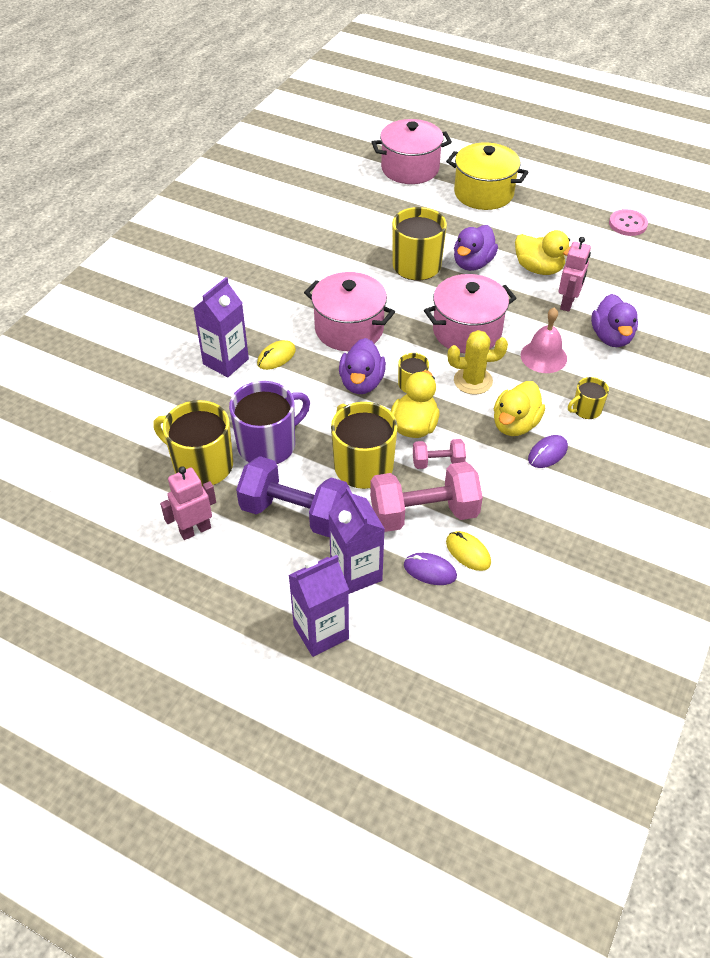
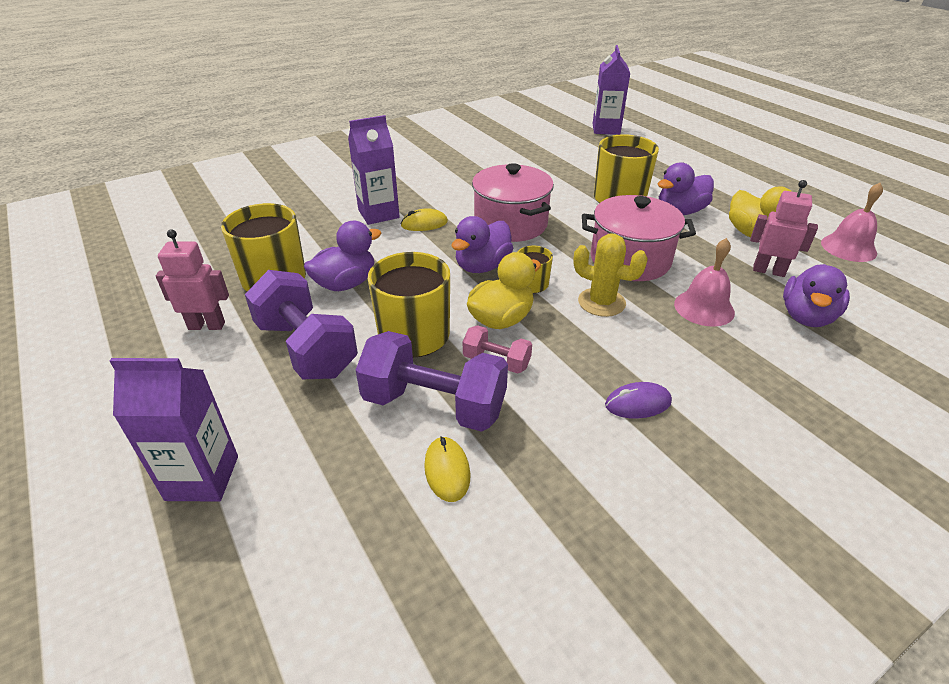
camera: 30 degrees right, 10 degrees down
(268, 445) = (346, 284): purple mug -> purple duck
(356, 572) = (303, 432): purple carton -> purple carton (606, 129)
(410, 168) = (670, 137): pink pot -> none
(423, 513) = (434, 405): pink dumbbell -> purple dumbbell
(430, 570) = (384, 470): purple mouse -> none
(483, 193) = (732, 167): yellow pot -> none
(515, 424) = (619, 359): yellow duck -> none
(568, 303) = (768, 271): pink robot -> pink robot turned 120 degrees counterclockwise
(586, 409) = (723, 376): yellow mug -> none
(609, 258) = (848, 247): none -> pink bell
(627, 224) = (890, 227): pink button -> none

